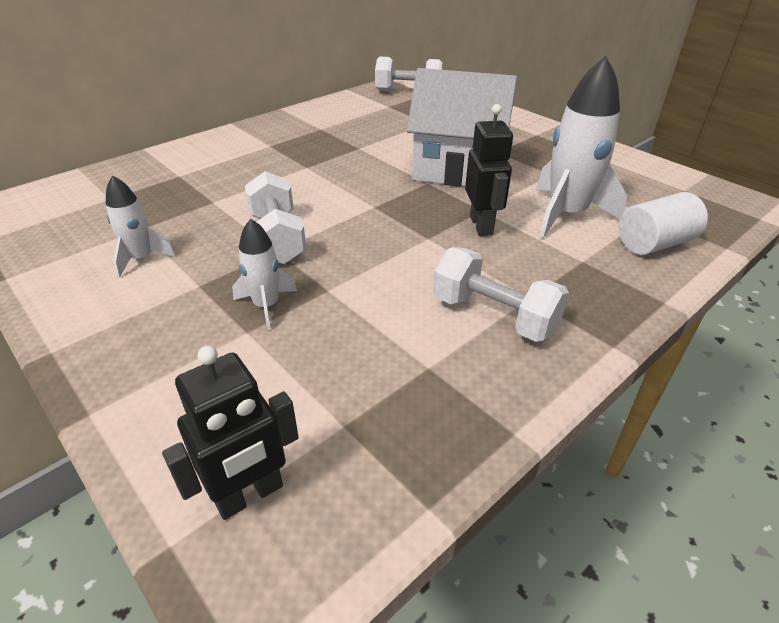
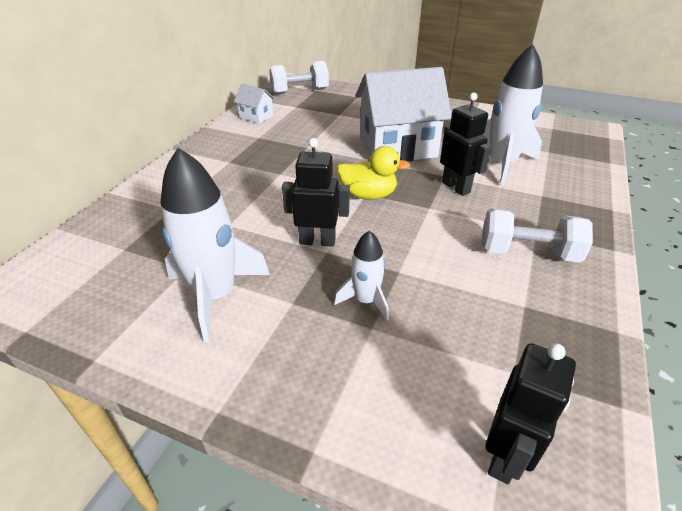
camera: 25 degrees left, 0 degrees up
(141, 258) = (216, 295): white rocket -> white rocket, size x1.85
(277, 238) = (317, 241): white dumbbell -> black robot
(338, 108) = (256, 116): none -> white house
(374, 209) = (368, 195): none -> yellow duck
(654, 243) = (570, 171): white cylinder -> none

